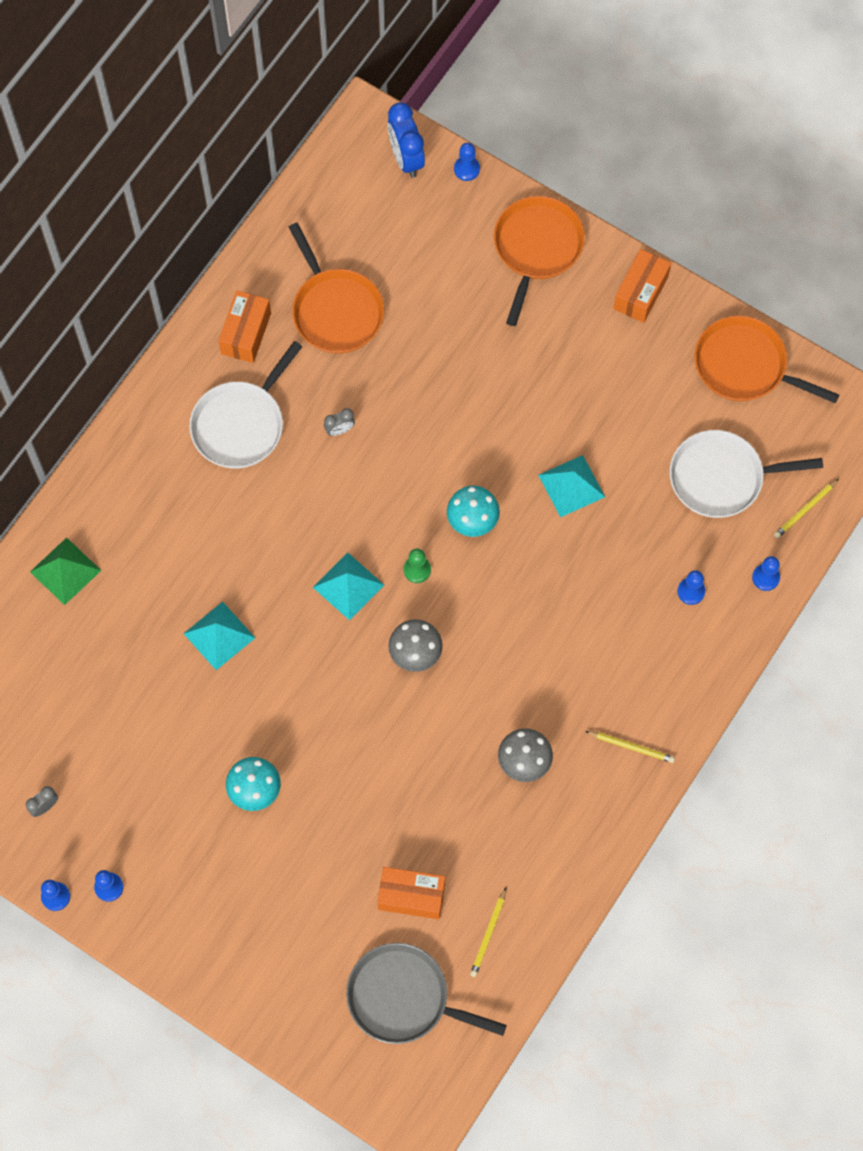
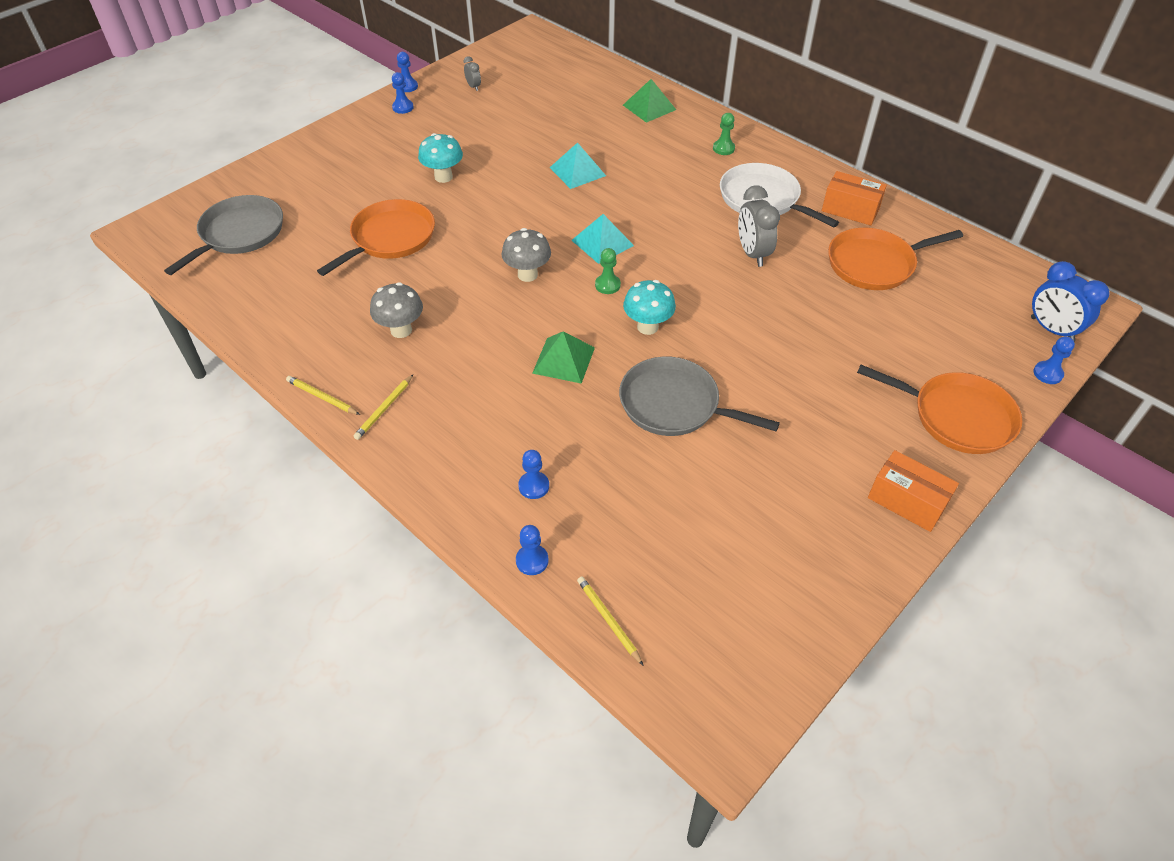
camera: 100 degrees right, 20 degrees down
(146, 474) = (723, 148): none -> green pawn
(340, 430) = (752, 253): grey clock -> grey clock, size x1.96
(406, 158) = (1051, 330): blue clock -> blue clock turned 120 degrees counterclockwise
(411, 896) = (318, 247): orange box -> none
(488, 934) = (261, 287): yellow pencil -> yellow pencil (322, 397)
(534, 594) = (563, 360): none -> green pyramid
(571, 486) = (674, 404): turquoise pyramid -> grey pan
(721, 477) = (664, 539): white pan -> none
(745, 366) = (809, 591): orange pan -> orange pan (390, 238)

